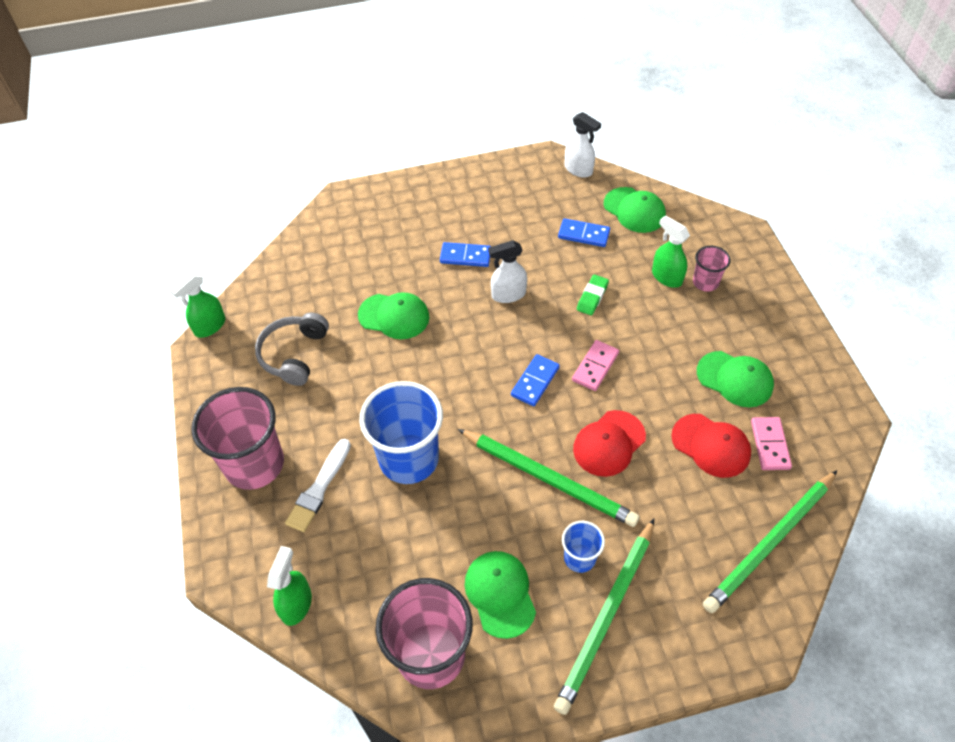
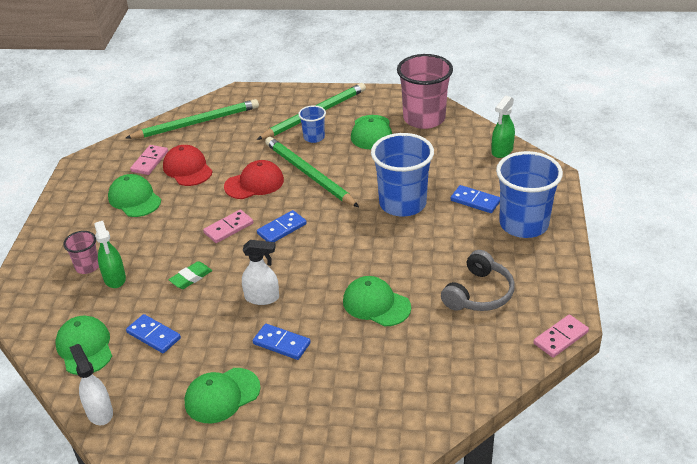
camera: 160 degrees left, 15 degrees down
(210, 326) = (560, 338): green spray bottle -> pink domino
(254, 464) = (523, 224): pink cup -> blue cup
(319, 488) = (475, 201): white brush -> blue domino
(491, 204) = (222, 395): none -> green cap

